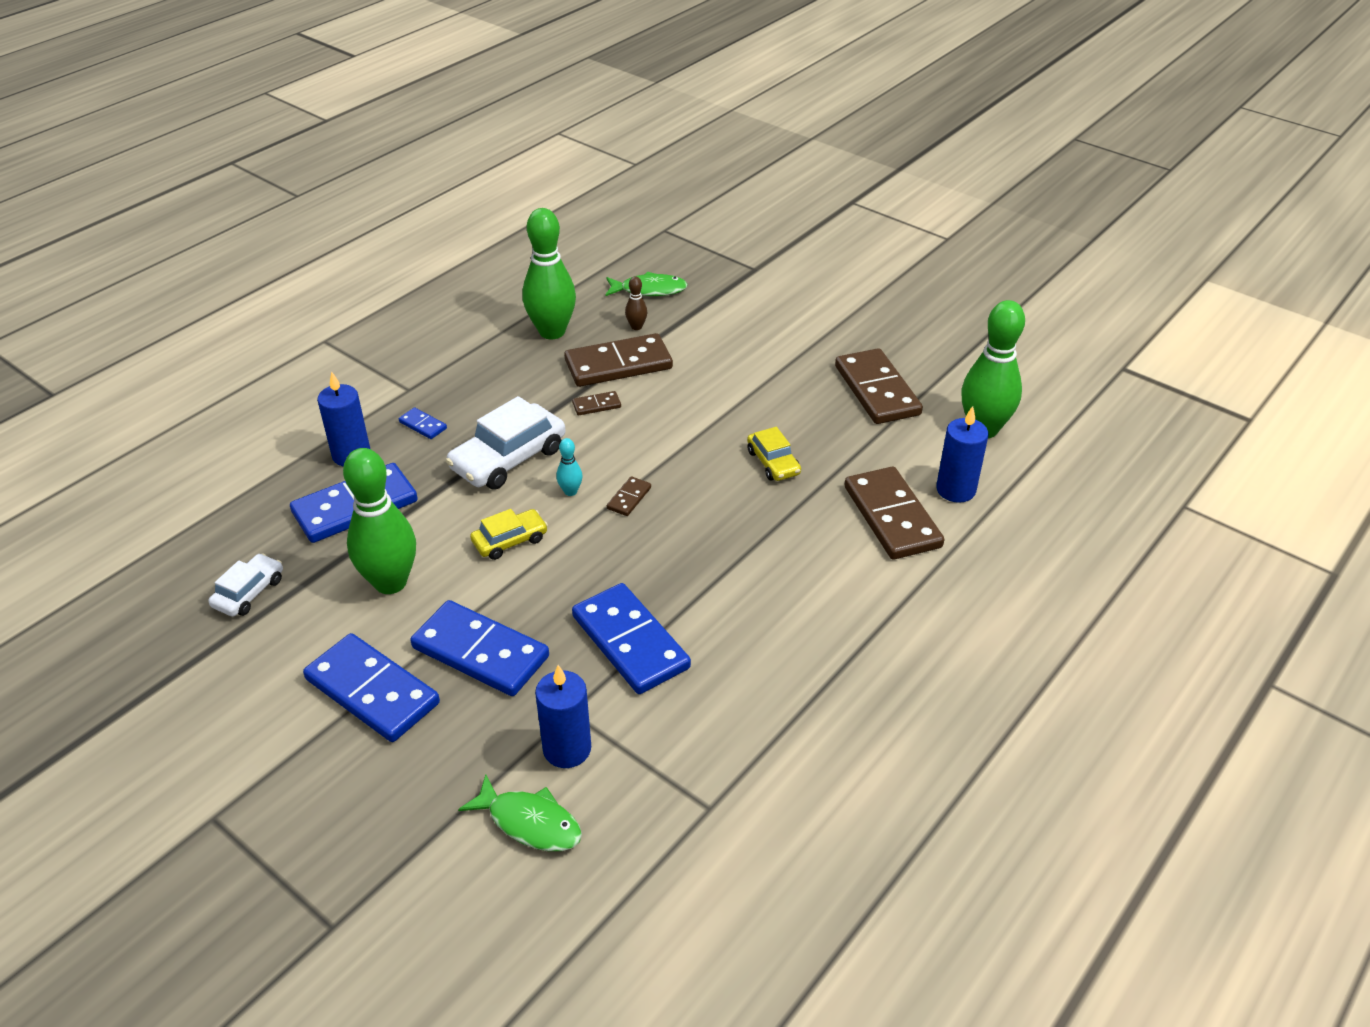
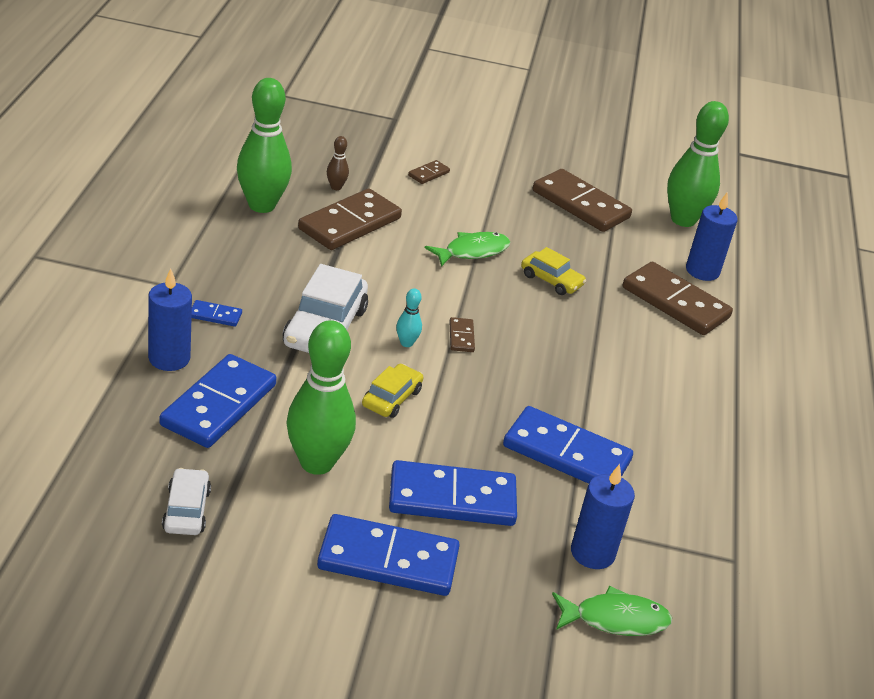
camera: 35 degrees left, 5 degrees down
(596, 405) = (362, 263): brown domino -> brown domino (428, 174)
(649, 290) = (318, 152): green fish -> green fish (472, 251)

